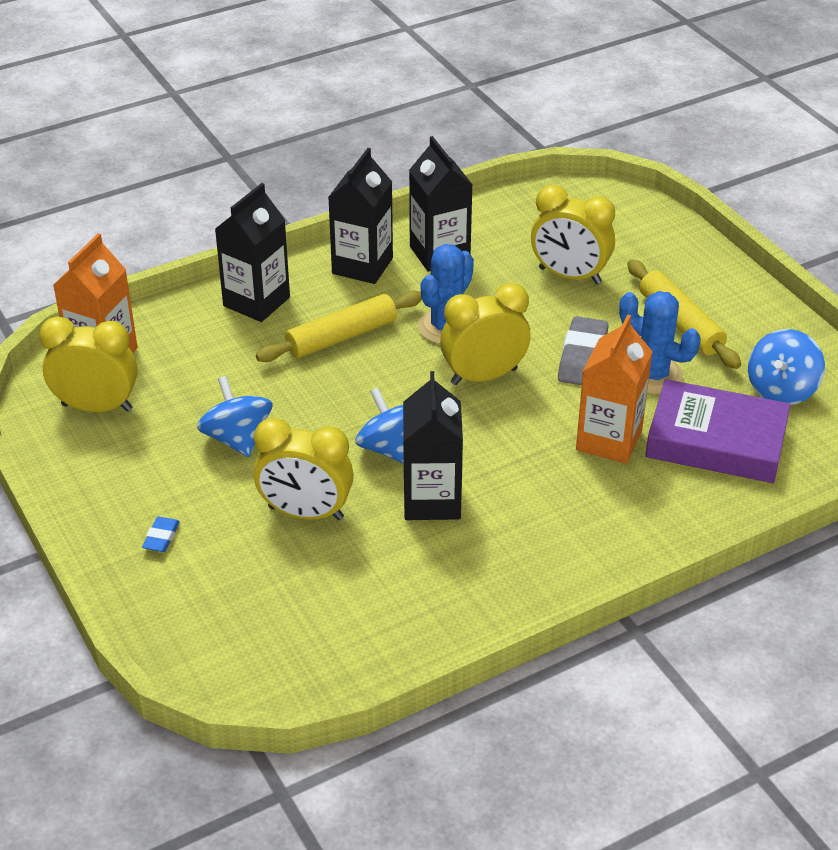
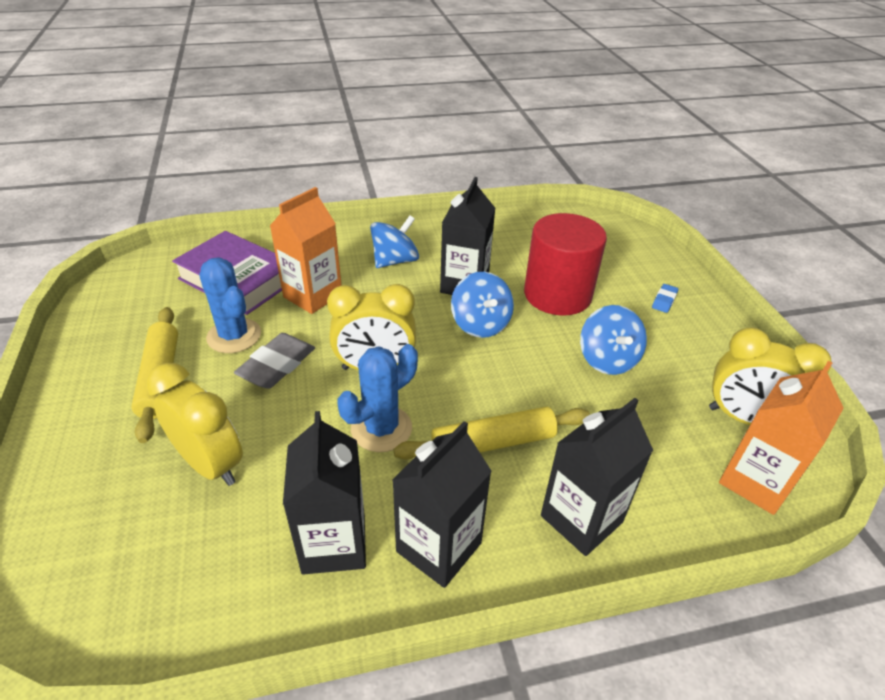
camera: 165 degrees left, 0 degrees up
(306, 513) = (557, 295): yellow clock -> red cylinder
(781, 390) = (149, 303): blue spinning top -> blue spinning top (395, 261)

